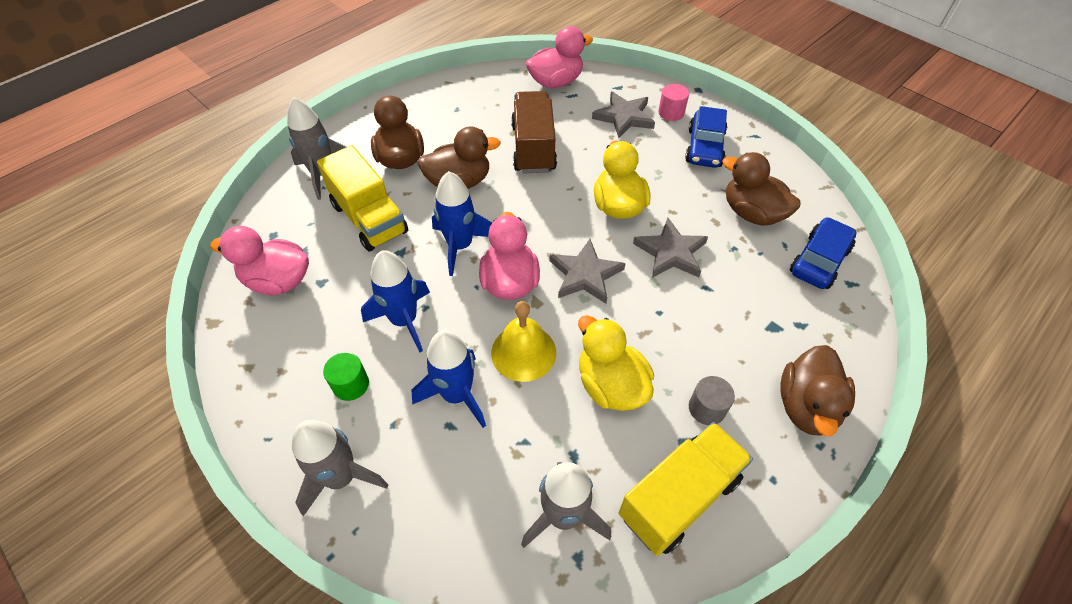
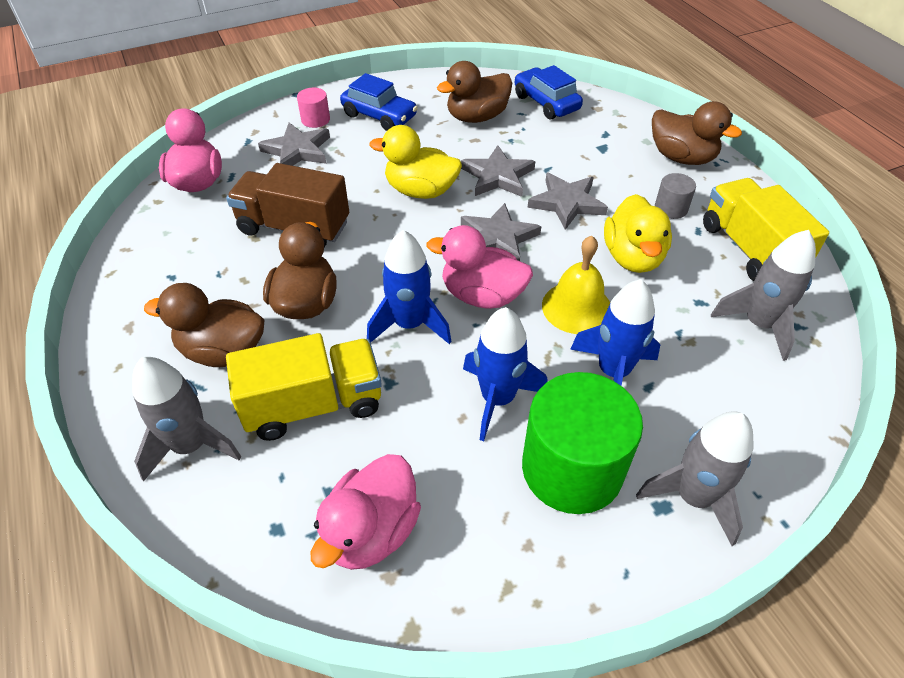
camera: 70 degrees left, 5 degrees down
(351, 384) = (572, 468): green cylinder -> green cylinder, size x2.23
(611, 385) = (632, 257): yellow duck -> yellow duck turned 75 degrees counterclockwise
(662, 314) = (567, 203): none -> grey star

